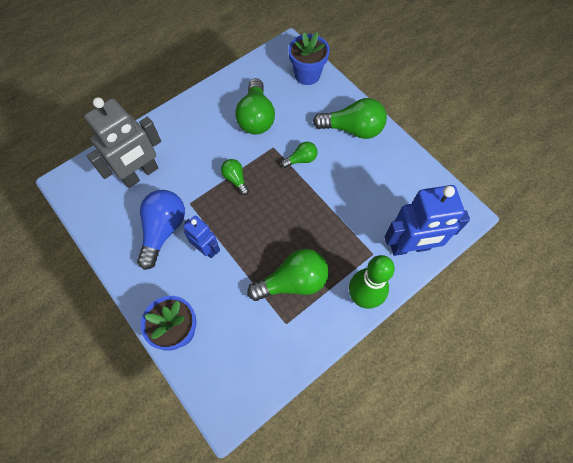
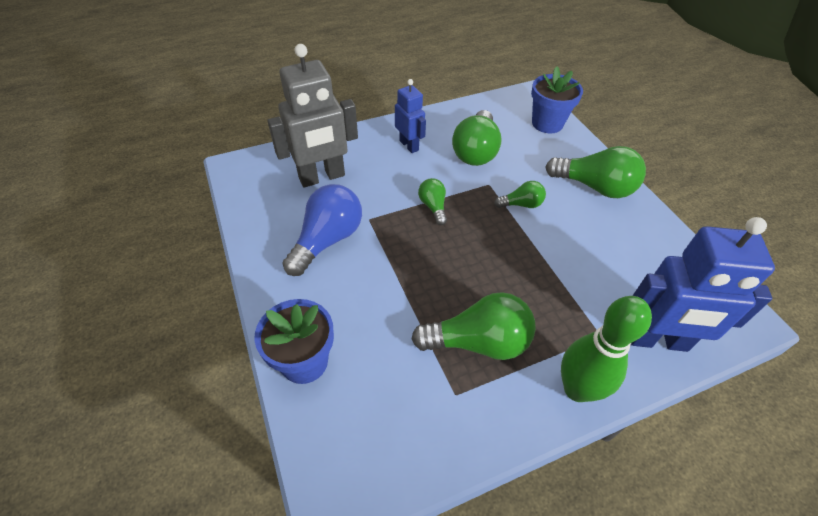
camera: 15 degrees right, 15 degrees down
(206, 248) = (374, 273): blue robot -> blue robot (409, 145)

